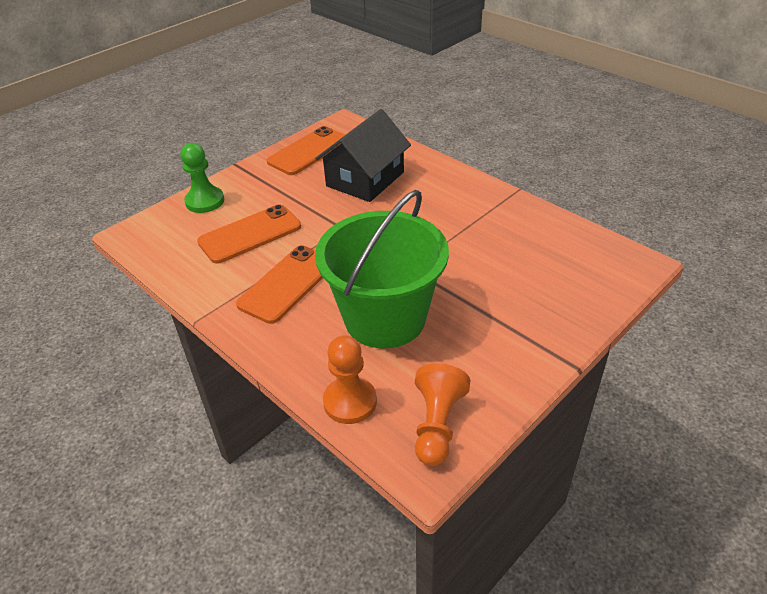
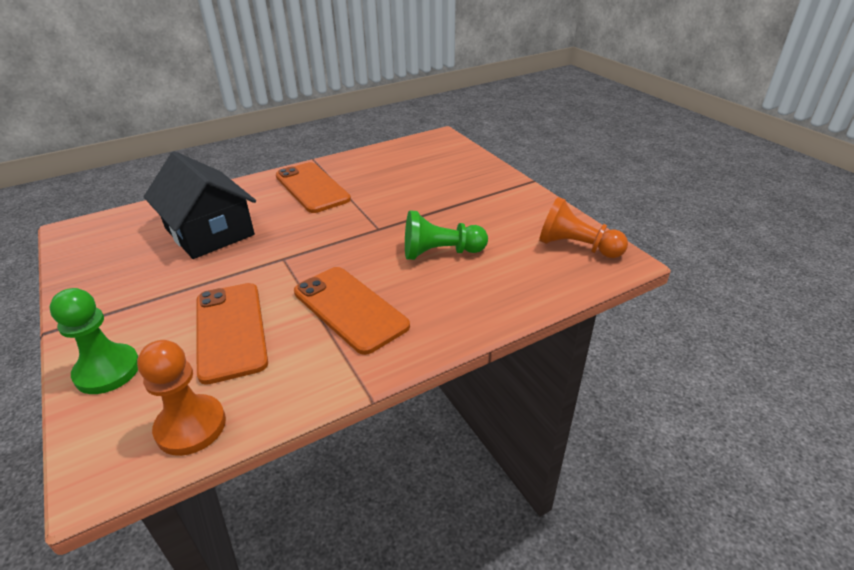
camera: 75 degrees left, 5 degrees down
(308, 151) = (102, 263): orange phone -> orange phone (312, 188)
(350, 402) = (540, 288): orange pawn -> orange pawn (191, 426)
(385, 318) = (440, 253): green bucket -> green pawn

